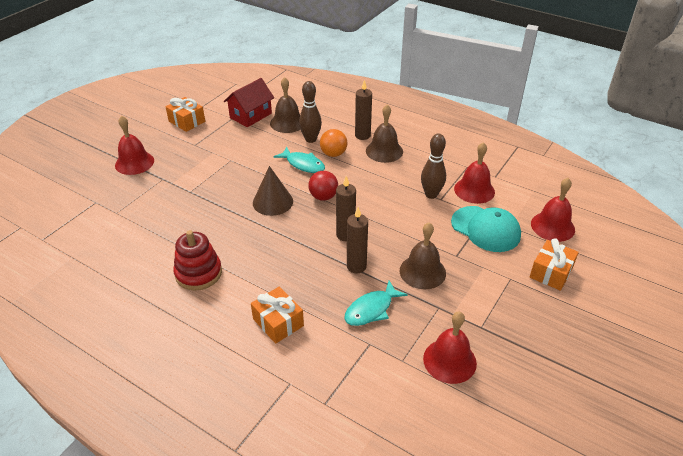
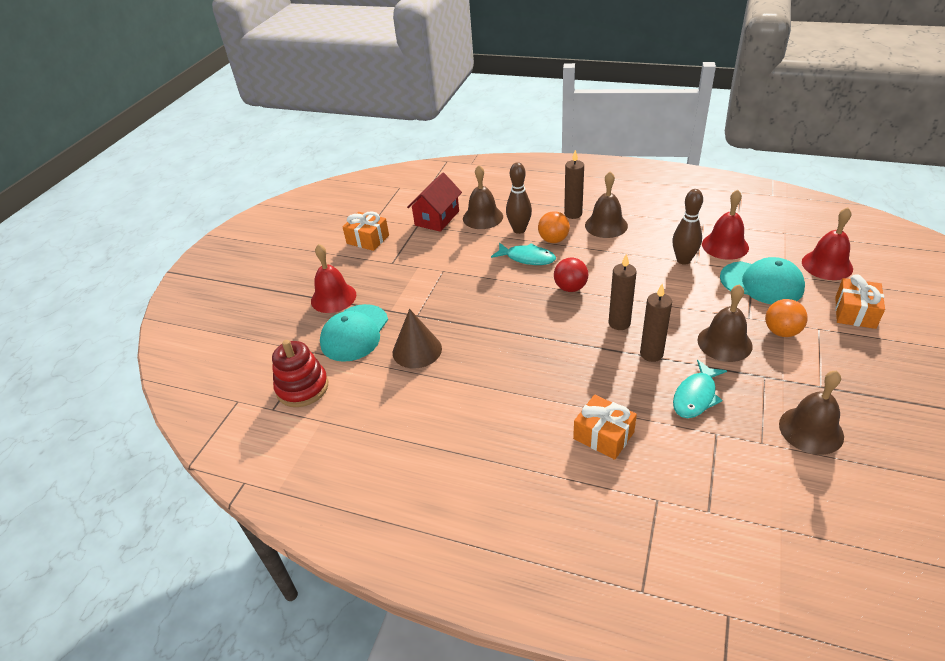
camera: 10 degrees left, 0 degrees up
(134, 194) = (354, 333): none -> turquoise cap
(198, 273) = (481, 403): red stacking toy -> red stacking toy (302, 387)
(272, 202) = (518, 306): brown cone -> brown cone (417, 350)
(449, 360) = (811, 430): red bell -> brown bell
(476, 274) = (781, 332): none -> orange ball

